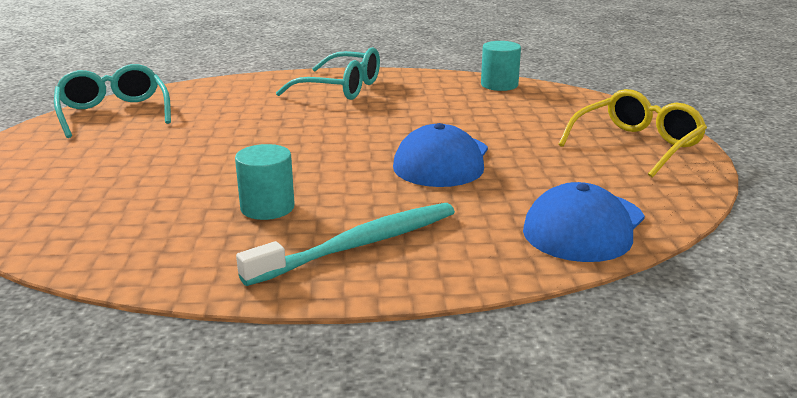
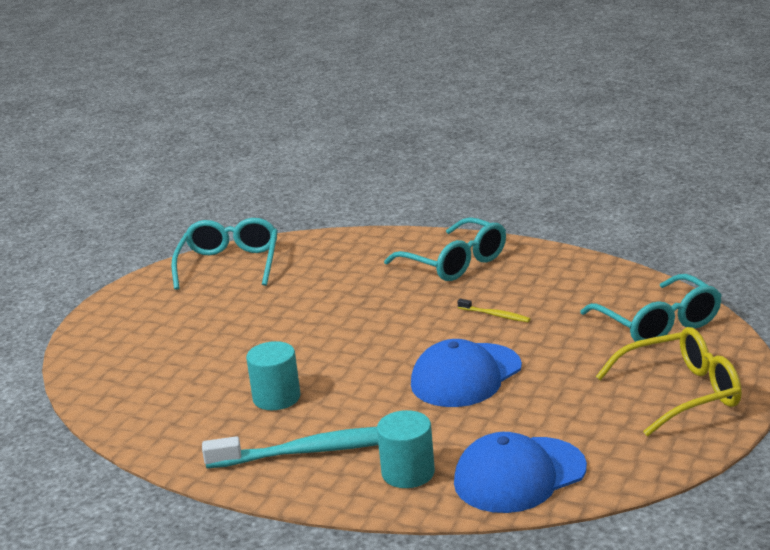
camera: 30 degrees right, 0 degrees up
(418, 117) = (495, 315): none -> yellow toothbrush
(499, 85) = (625, 283): turquoise cylinder -> turquoise cylinder (408, 473)
(559, 105) = (659, 324): none -> turquoise glasses

